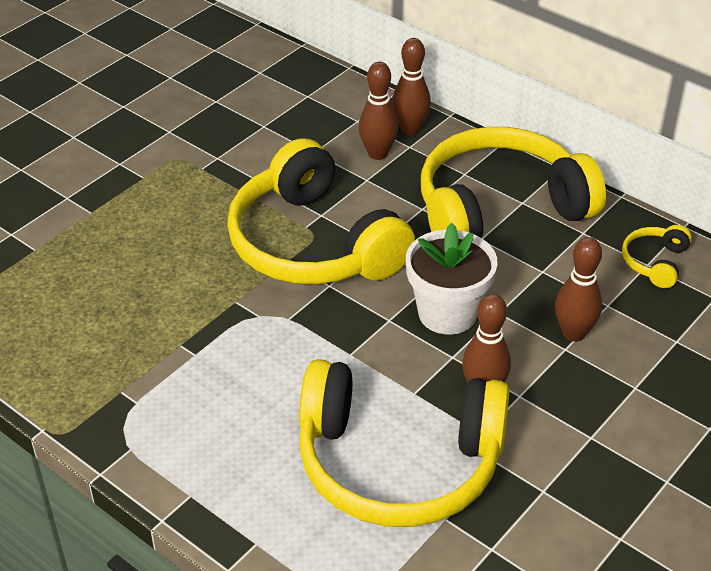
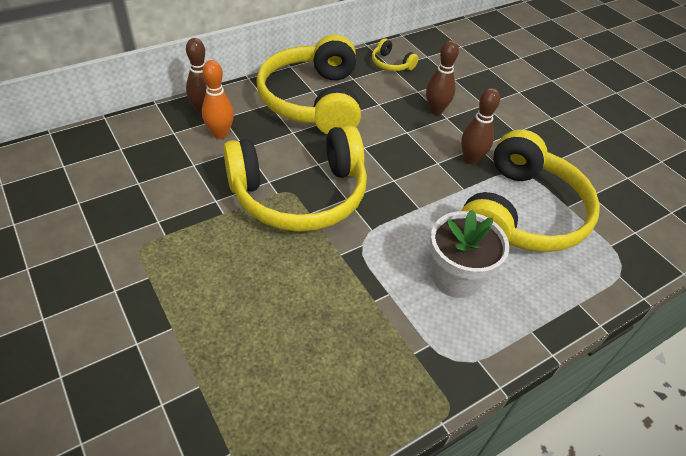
camera: 75 degrees left, 5 degrees up
(377, 154) = (220, 134): brown bowling pin -> orange bowling pin
(447, 313) = (399, 153): white flower pot -> white flower pot (456, 278)

